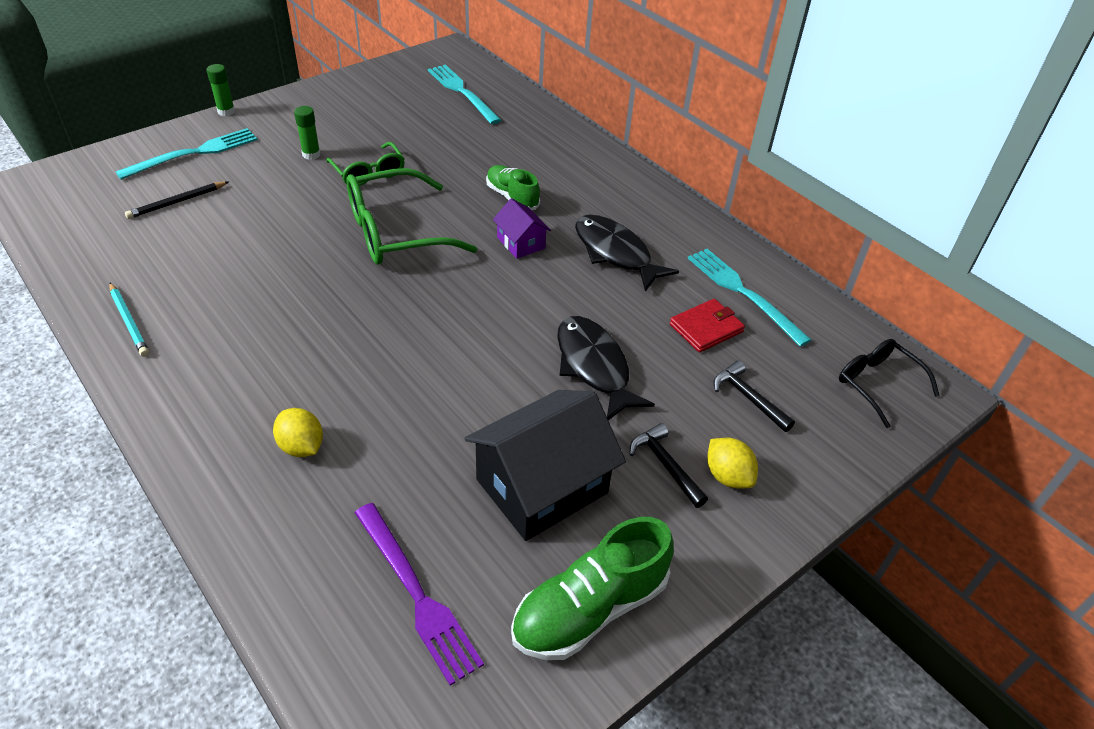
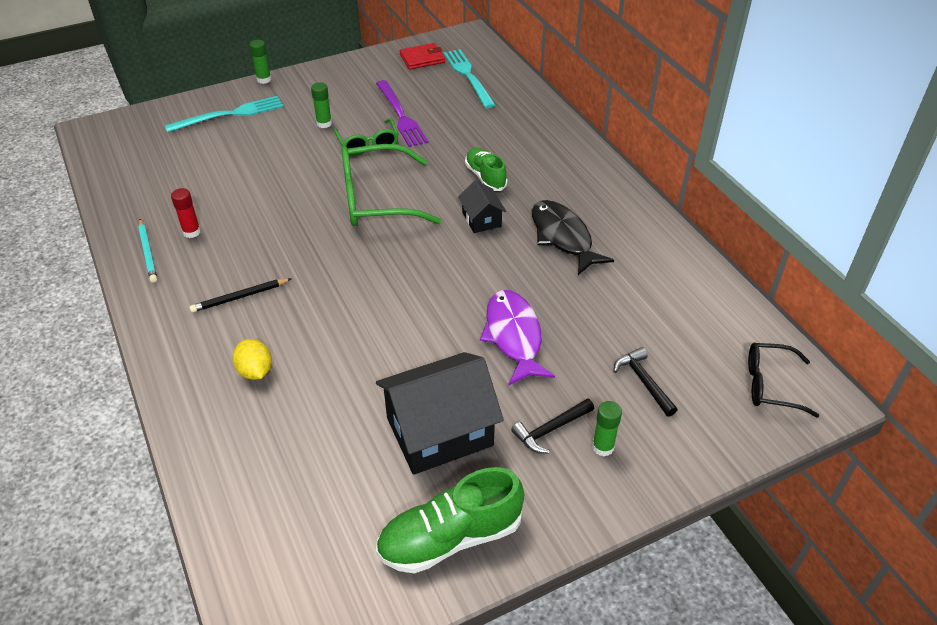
camera: 15 degrees right, 0 degrees up
(177, 202) = (207, 156): black pencil -> black pencil (240, 297)
(179, 292) = (191, 232): none -> red glue stick
(416, 594) = (314, 502): purple fork -> purple fork (400, 116)
(521, 243) = (481, 219): purple house -> black house
(594, 366) = (514, 336): black fish -> purple fish
(665, 465) = (551, 430): black hammer -> black hammer turned 105 degrees counterclockwise
(706, 328) = (625, 314): red wallet -> red wallet (422, 59)
(727, 476) = (603, 447): yellow lemon -> green glue stick
(743, 293) = (670, 287): turquoise fork -> none
(877, 384) = (770, 385): black glasses -> black glasses turned 60 degrees counterclockwise

